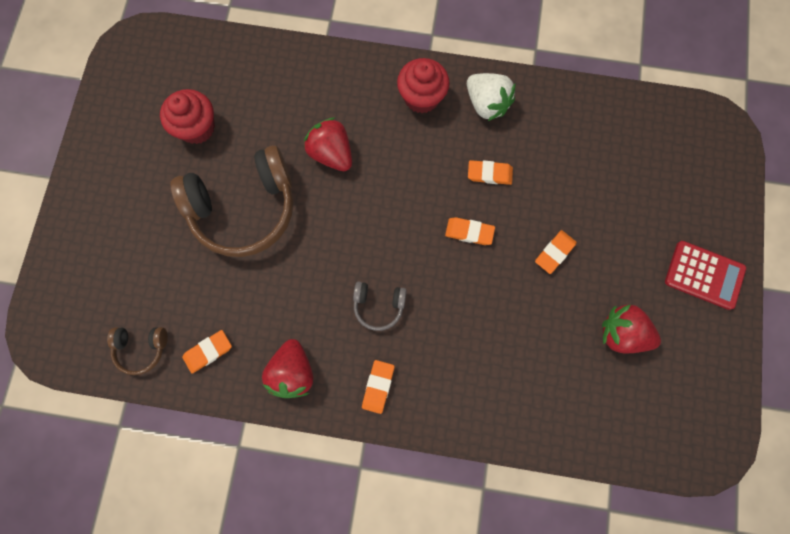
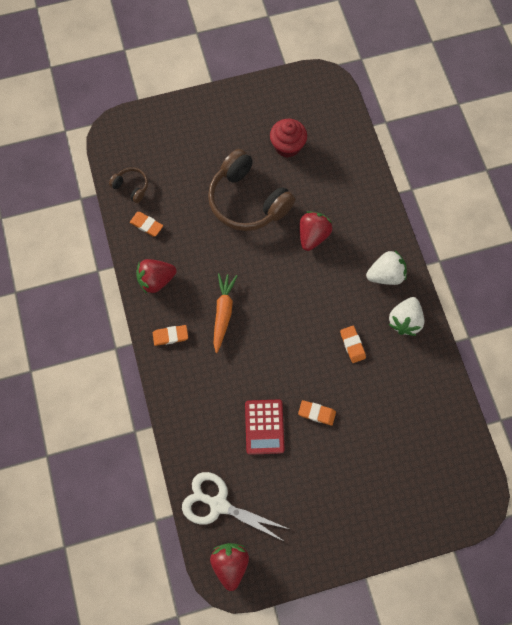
camera: 65 degrees right, 5 degrees down
(142, 348) = (131, 187): brown headphones -> brown headphones turned 150 degrees clockwise
(378, 306) = (223, 313): grey headphones -> orange carrot
(421, 97) = (385, 275): red cupcake -> white strawberry
(469, 232) = (302, 349): orange eraser -> none
(620, 420) = (218, 504): none -> white scissors
(621, 333) = (280, 483): red strawberry -> red strawberry (230, 563)
(704, 275) = (353, 528): red calculator -> red calculator (264, 427)

